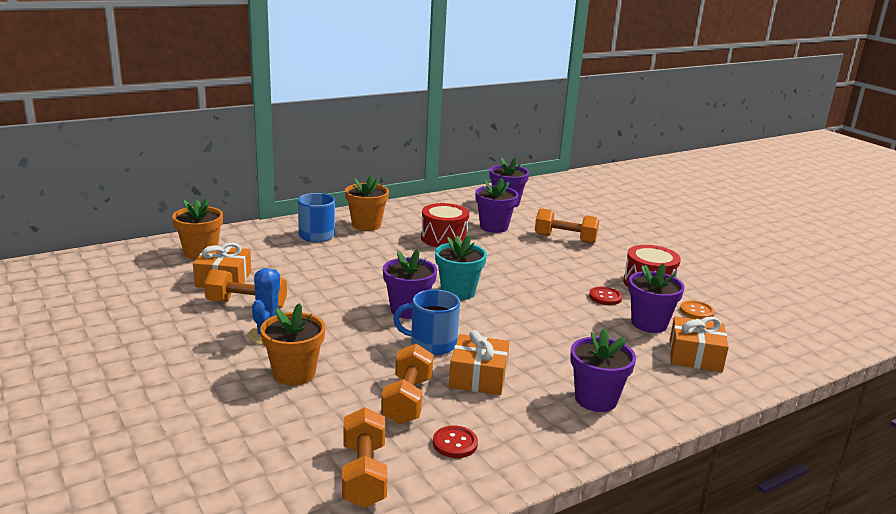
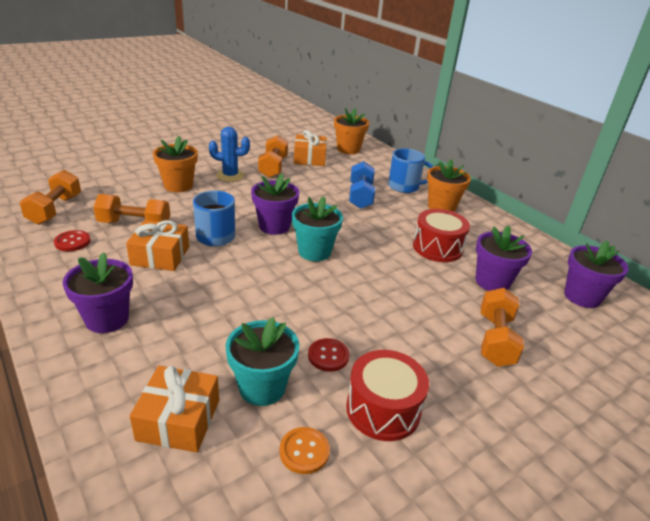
camera: 85 degrees right, 10 degrees up
(338, 259) = (360, 196): none -> blue dumbbell
(364, 474) = (55, 209): orange dumbbell -> orange dumbbell turned 75 degrees counterclockwise
(649, 324) = (262, 387): purple flower pot -> turquoise flower pot

